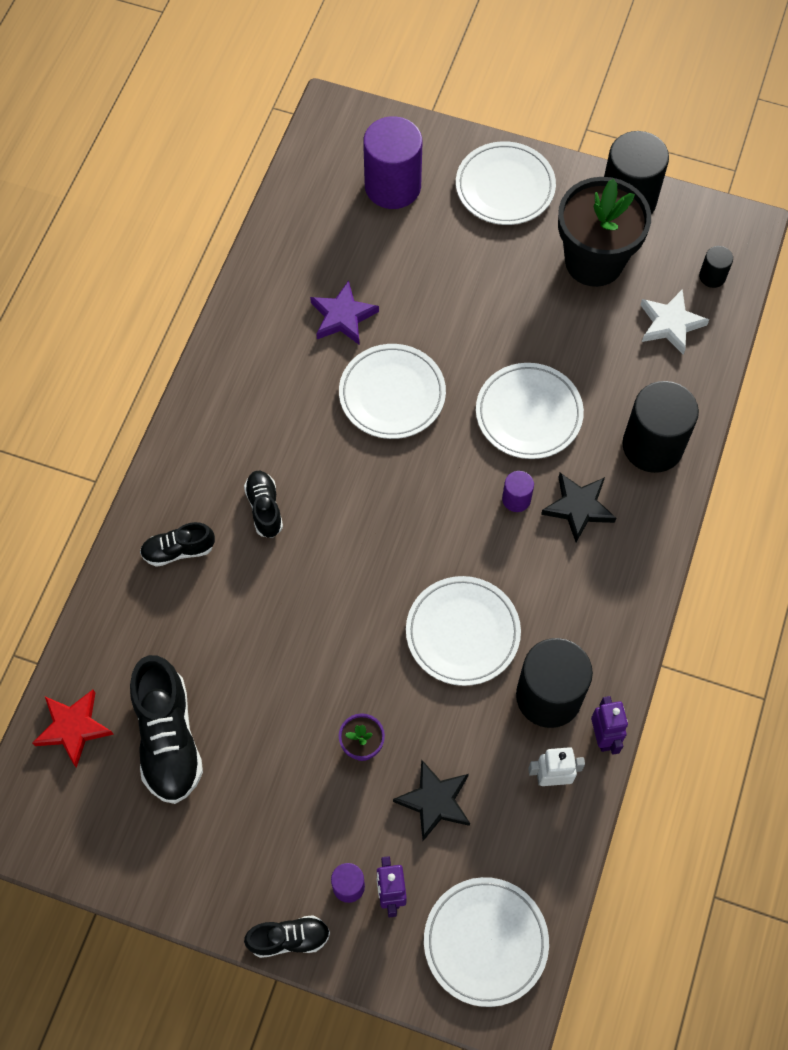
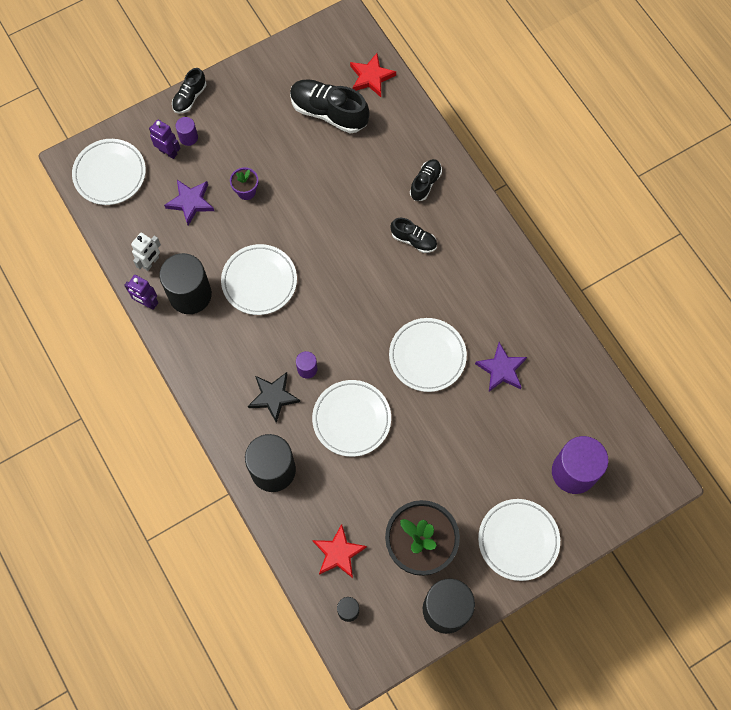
camera: 130 degrees right, 5 degrees up
(434, 801) = (190, 202): black star -> purple star
(670, 324) = (338, 553): white star -> red star

